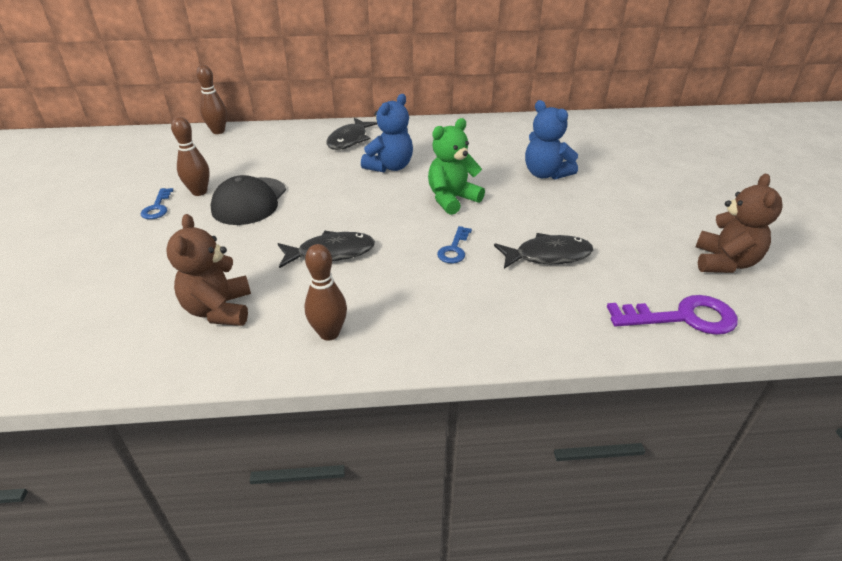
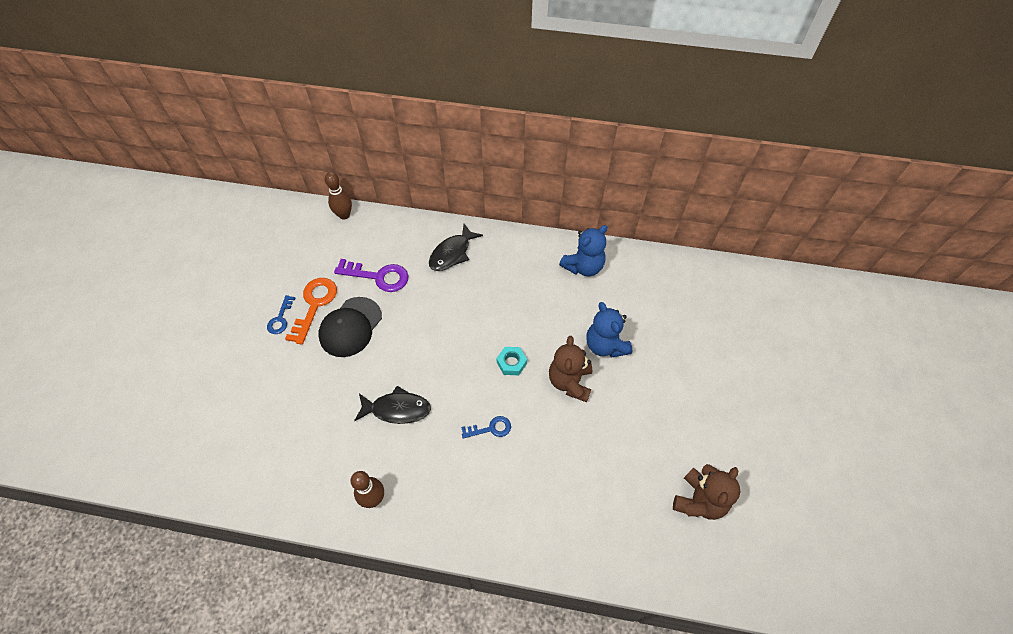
camera: 15 degrees right, 20 degrees up
(199, 192) = (314, 305): brown bowling pin -> orange key
(219, 310) = (306, 454): brown teddy bear -> brown teddy bear (570, 382)
(390, 167) = (475, 303): blue teddy bear -> blue teddy bear (583, 267)
(452, 199) = (511, 363): green teddy bear -> turquoise nut
(454, 249) = (491, 428): blue key -> blue key turned 135 degrees counterclockwise
(548, 255) = (560, 455): black fish -> none
(683, 317) = (631, 552): purple key -> purple key (378, 276)

